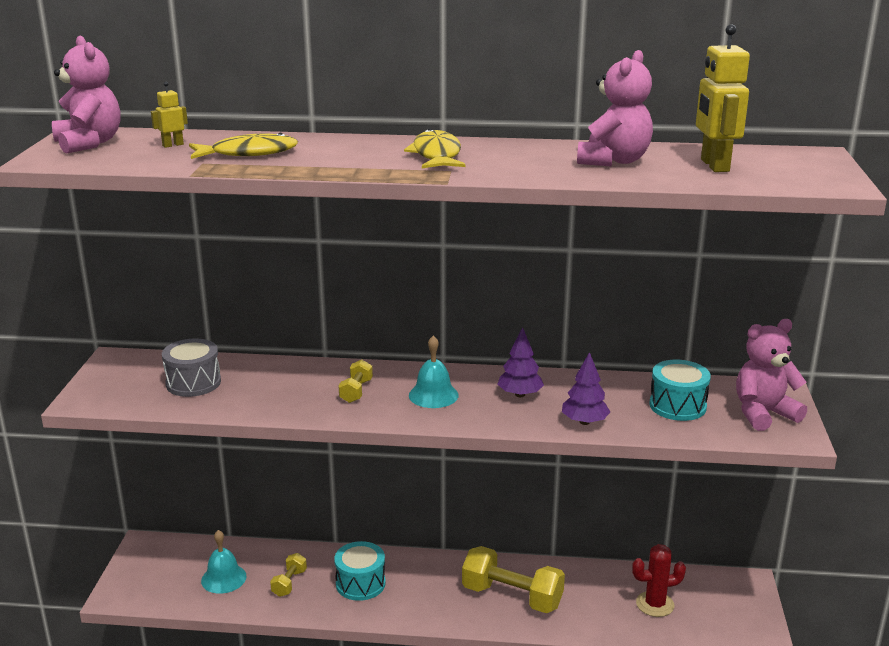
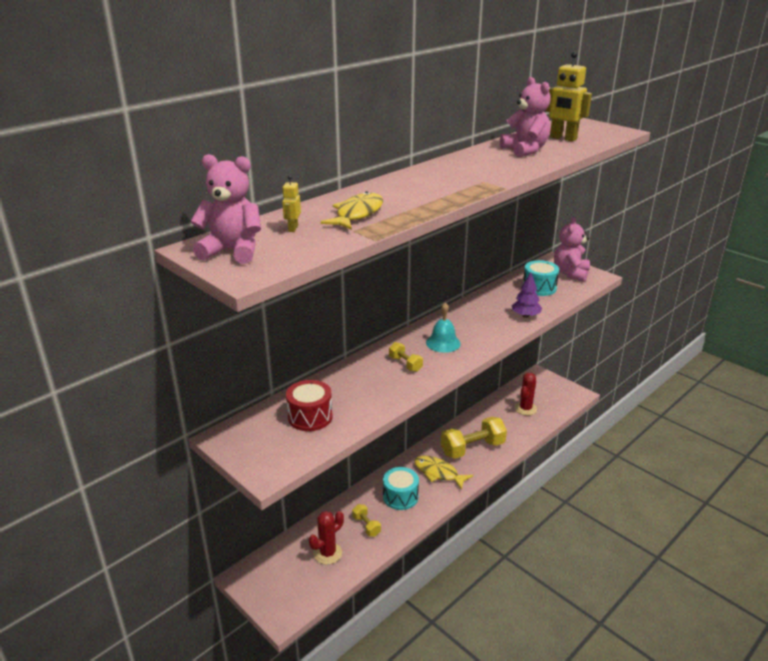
camera: 50 degrees left, 5 degrees up
(193, 383) = (310, 417): grey drum -> red drum
(223, 578) = (327, 553): turquoise bell -> red cactus
(436, 155) = (450, 176): yellow fish -> yellow fish (438, 473)
(520, 394) = (476, 319): purple tree -> none

